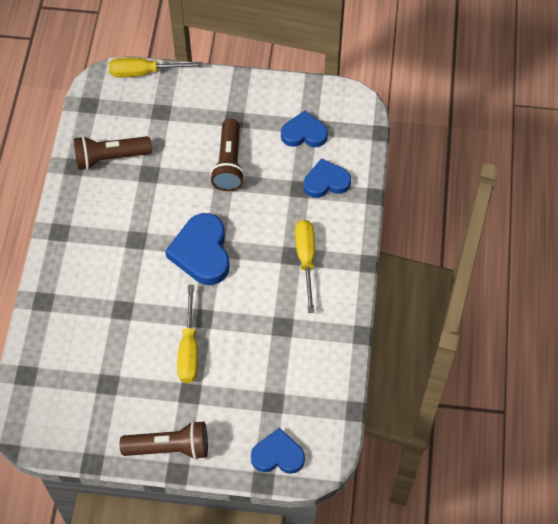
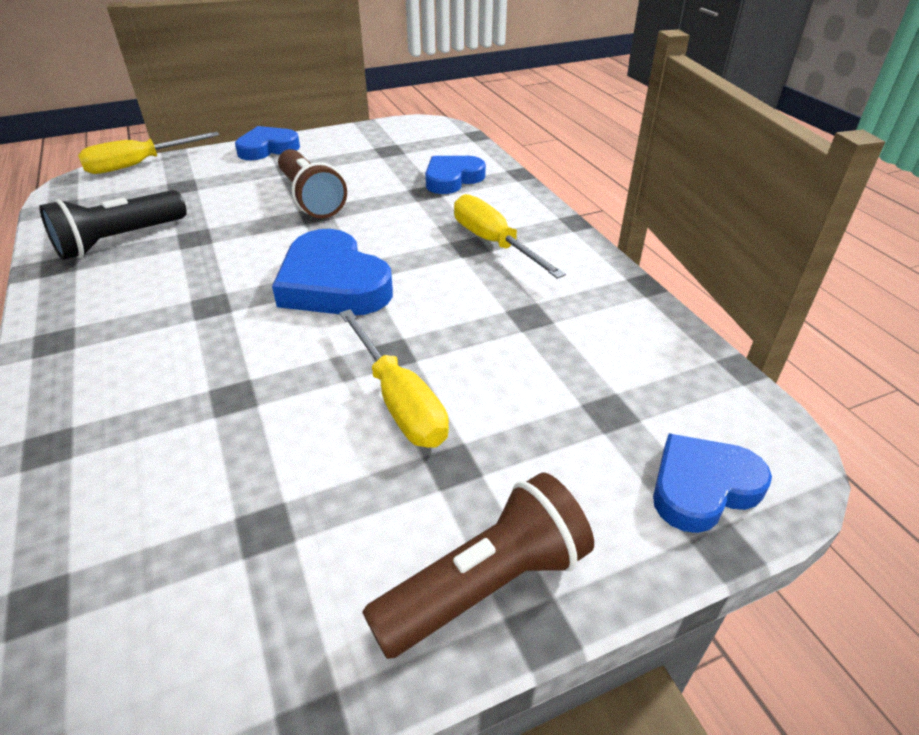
camera: 30 degrees left, 20 degrees down
(110, 158) = (119, 240): brown flashlight -> black flashlight
(304, 133) = (389, 155): blue heart -> blue heart (267, 148)

